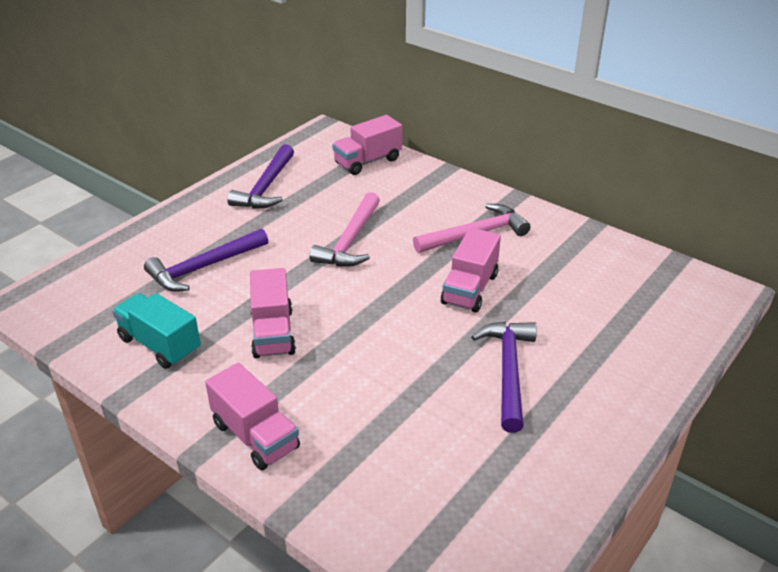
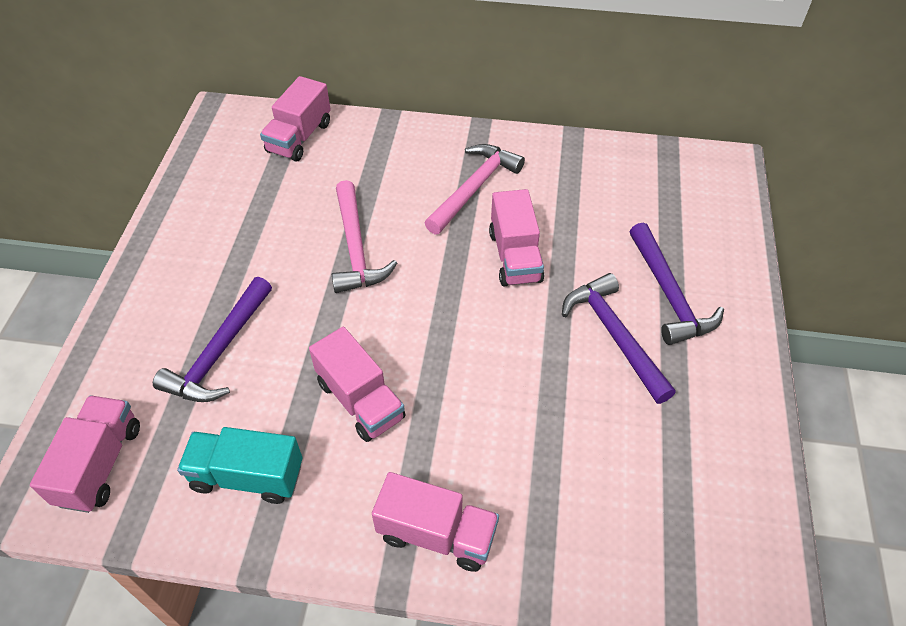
camera: 30 degrees left, 15 degrees up
(79, 300) = (100, 464): none -> pink truck
(266, 187) = (210, 214): purple hammer -> purple hammer (668, 294)

